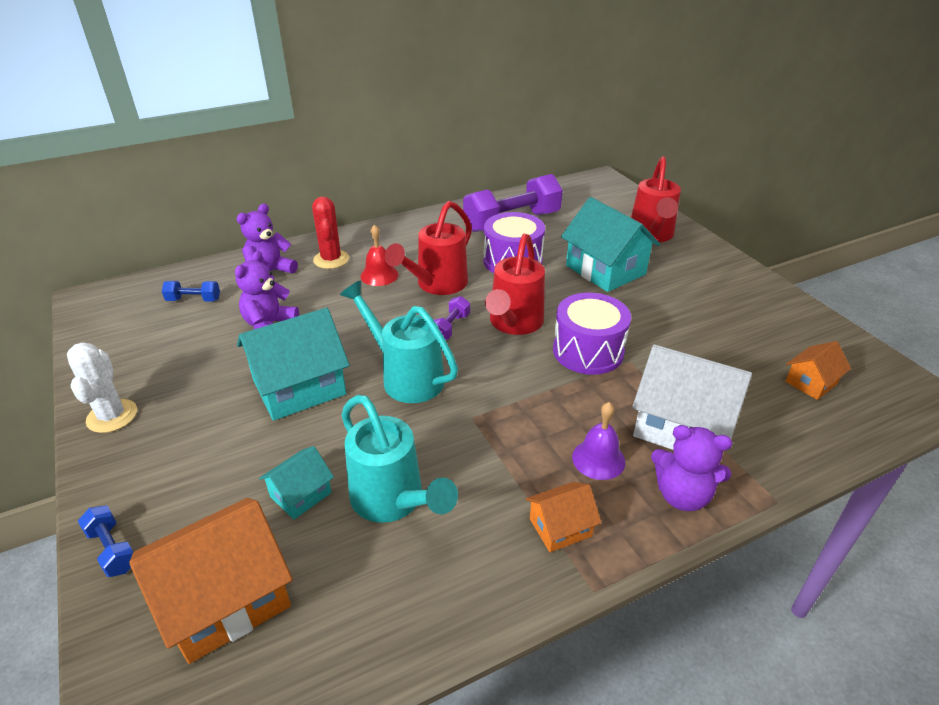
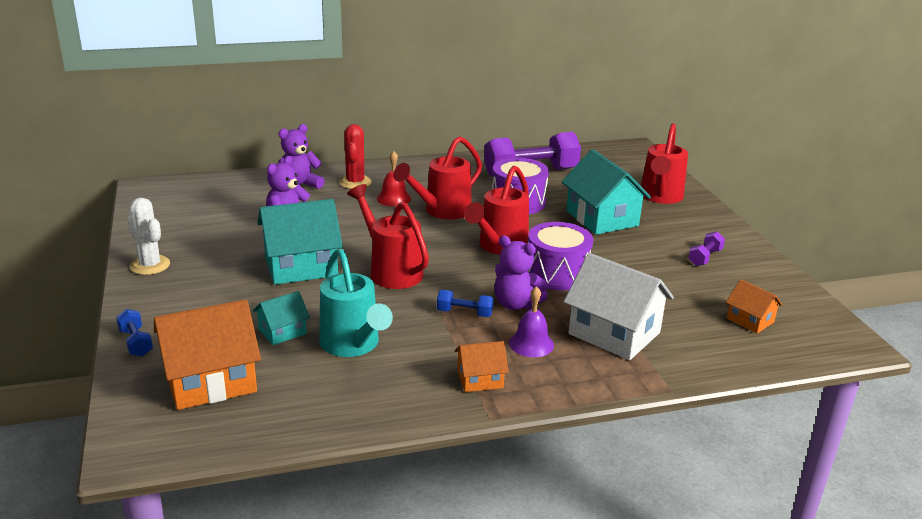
camera: 10 degrees right, 10 degrees down
(112, 416) = (150, 265): white cactus -> white cactus turned 45 degrees counterclockwise
(194, 300) = (230, 198): blue dumbbell -> blue dumbbell (464, 313)
(406, 377) = (391, 271): turquoise watering can -> red watering can
(450, 327) = (442, 242): purple dumbbell -> purple dumbbell (705, 257)
(682, 495) = (591, 375): purple teddy bear -> purple teddy bear (516, 304)
(811, 382) = (750, 320): orange house -> orange house turned 75 degrees clockwise

